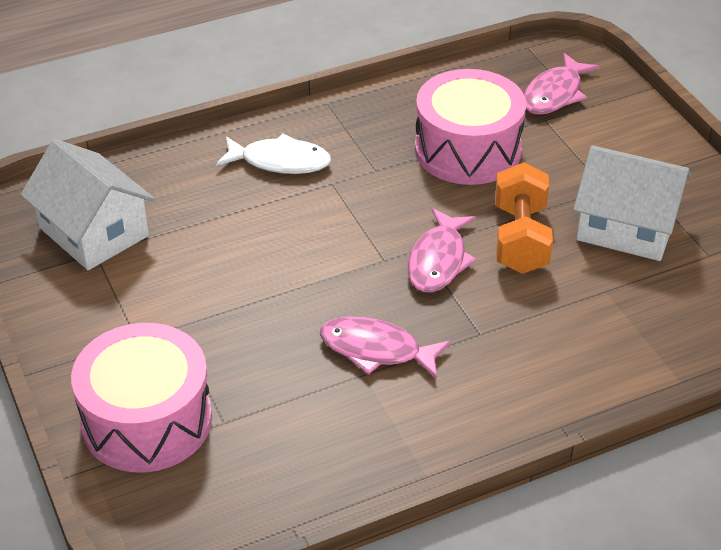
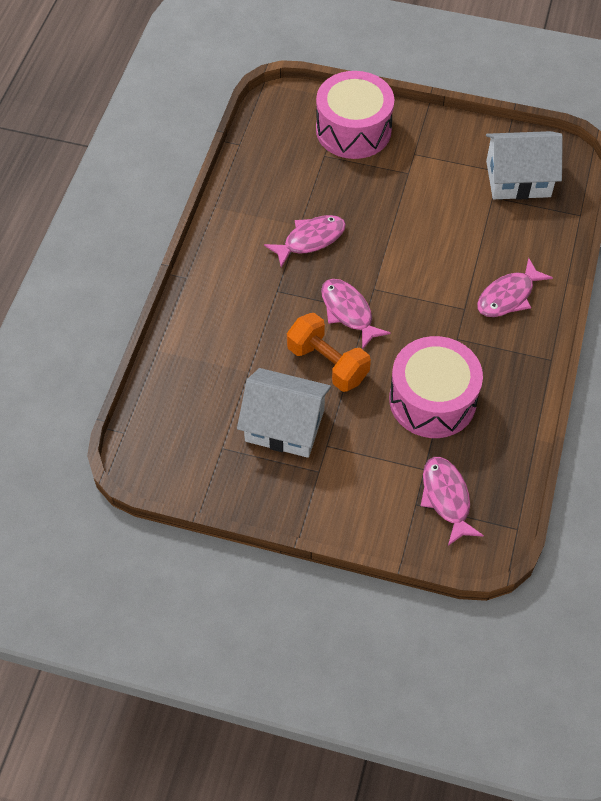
camera: 130 degrees right, 15 degrees up
(280, 161) = (508, 296): white fish -> pink fish
(626, 227) = (284, 425): white house -> white house turned 45 degrees clockwise

